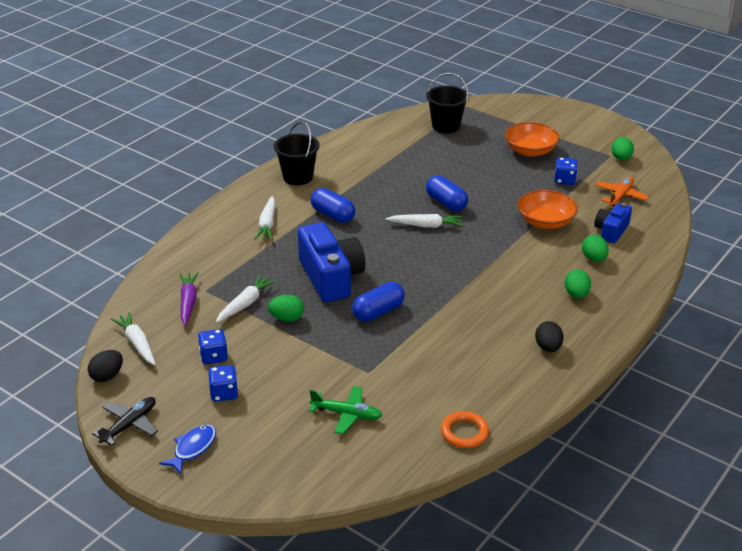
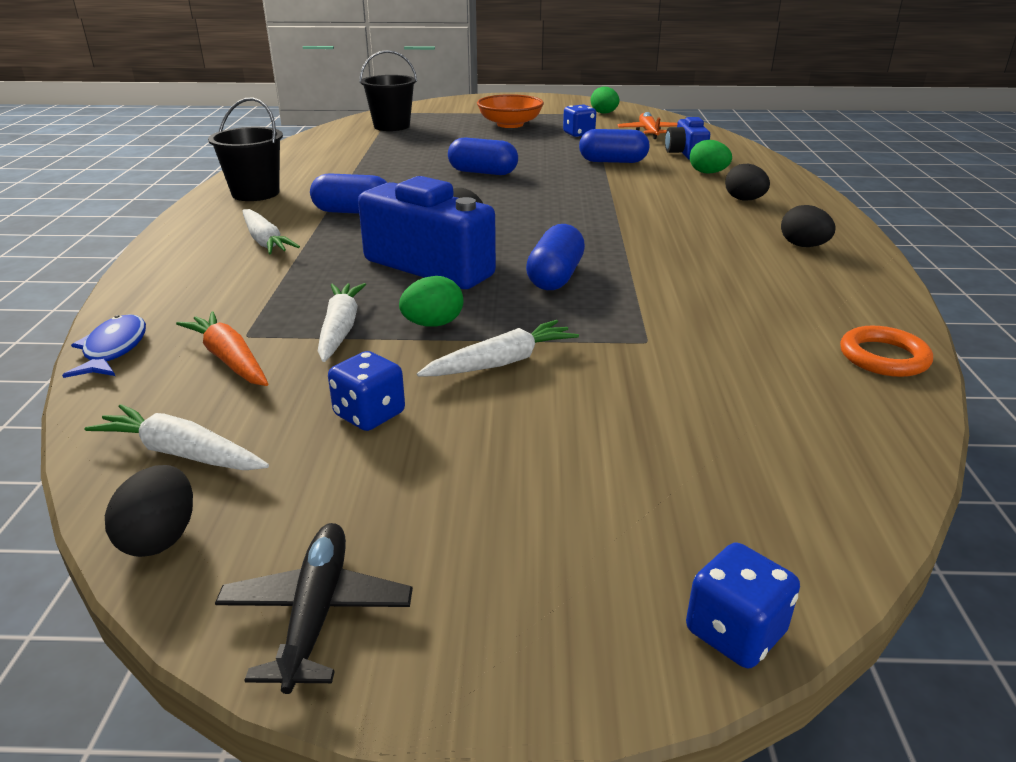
camera: 35 degrees left, 5 degrees down
(188, 302) = (229, 359): purple carrot -> orange carrot
(193, 448) = (520, 588): blue fish -> blue fish (113, 349)
(224, 393) = (459, 460): blue dice -> blue dice (735, 632)
(347, 414) = (704, 403): green plane -> none
(426, 226) = (489, 193): white carrot -> white carrot (501, 362)
(545, 222) = (613, 161): orange bowl -> blue capsule
(576, 294) = (744, 200): green egg -> black egg

